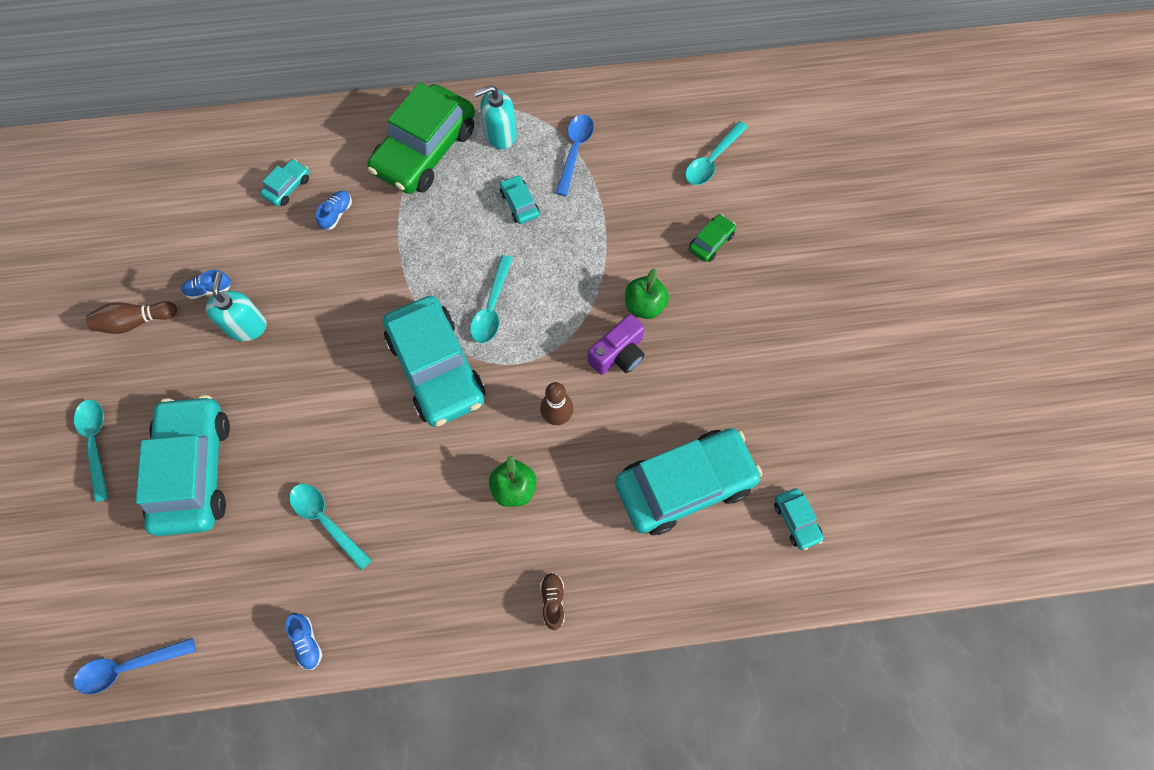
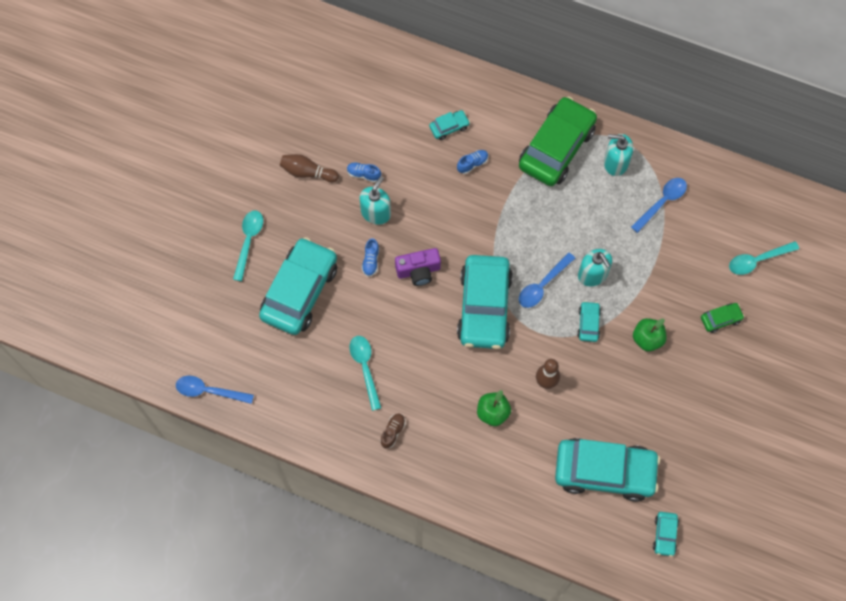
camera: 30 degrees right, 0 degrees up
(307, 642) = (318, 435): blue shoe -> blue shoe (371, 261)
(425, 150) = (556, 148): green car -> green car turned 150 degrees clockwise
(492, 307) = (542, 285): turquoise spoon -> blue spoon
(519, 204) = (601, 221): turquoise car -> turquoise car (588, 324)
(542, 266) = (592, 274): none -> turquoise soap dispenser
(553, 601) = (479, 495): brown shoe -> brown shoe (393, 432)
(618, 354) = (610, 362): purple camera -> purple camera (418, 271)

